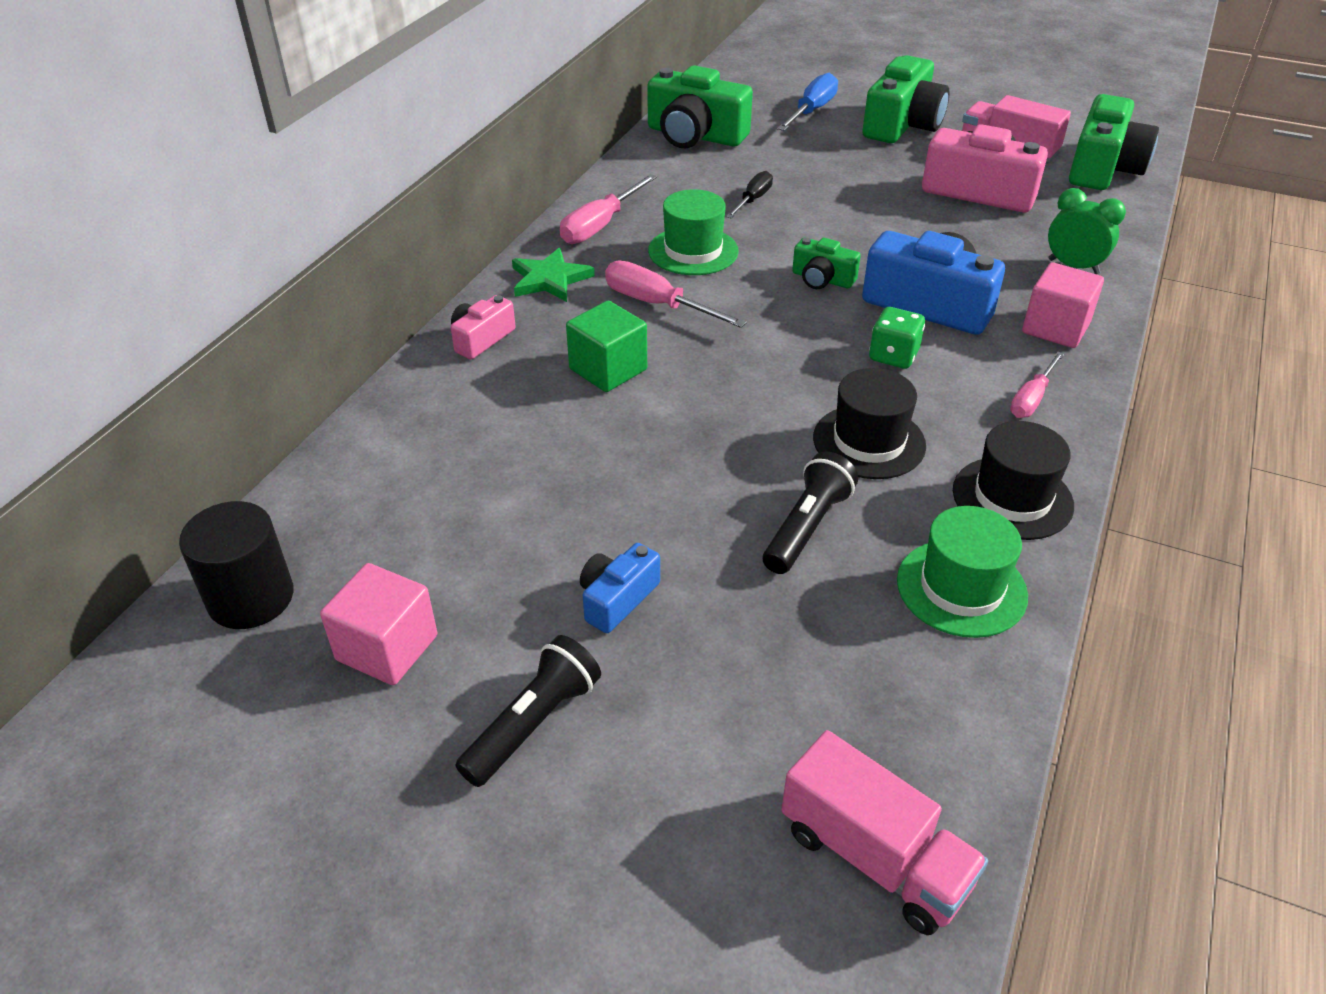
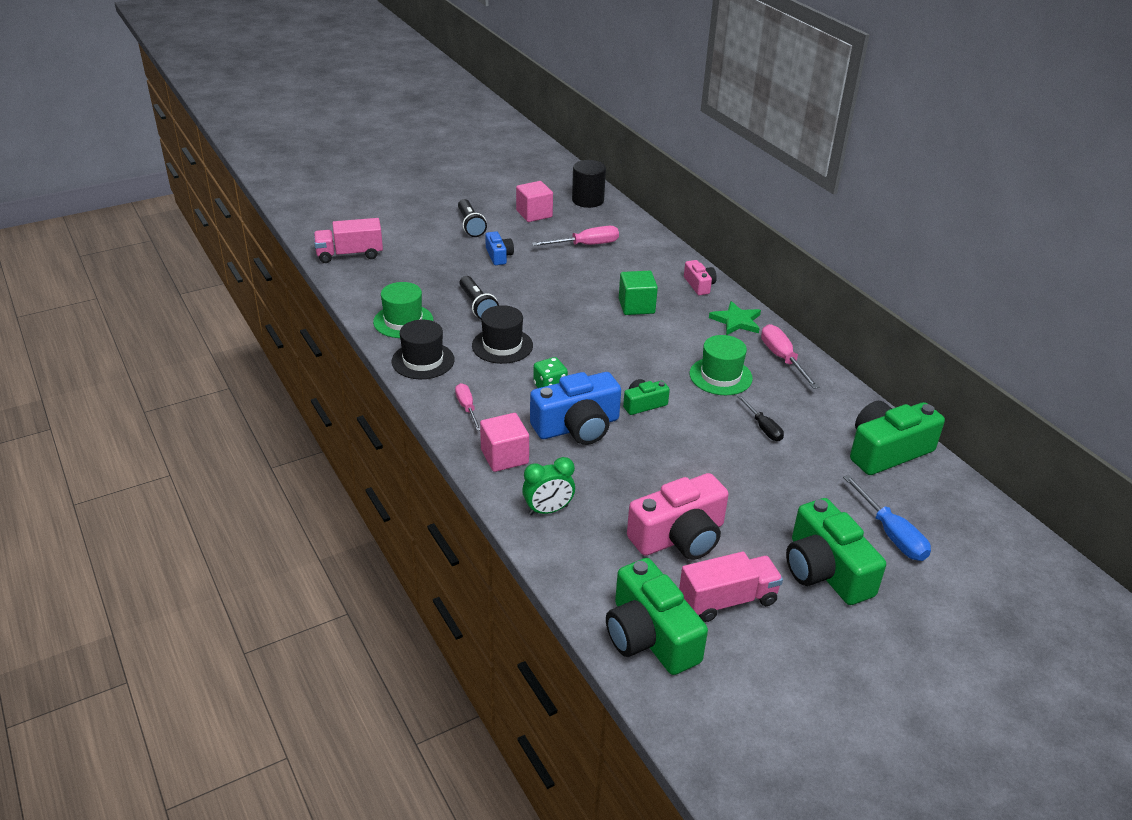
camera: 125 degrees right, 5 degrees down
(657, 305) = (676, 341): pink screwdriver -> pink screwdriver (586, 245)

